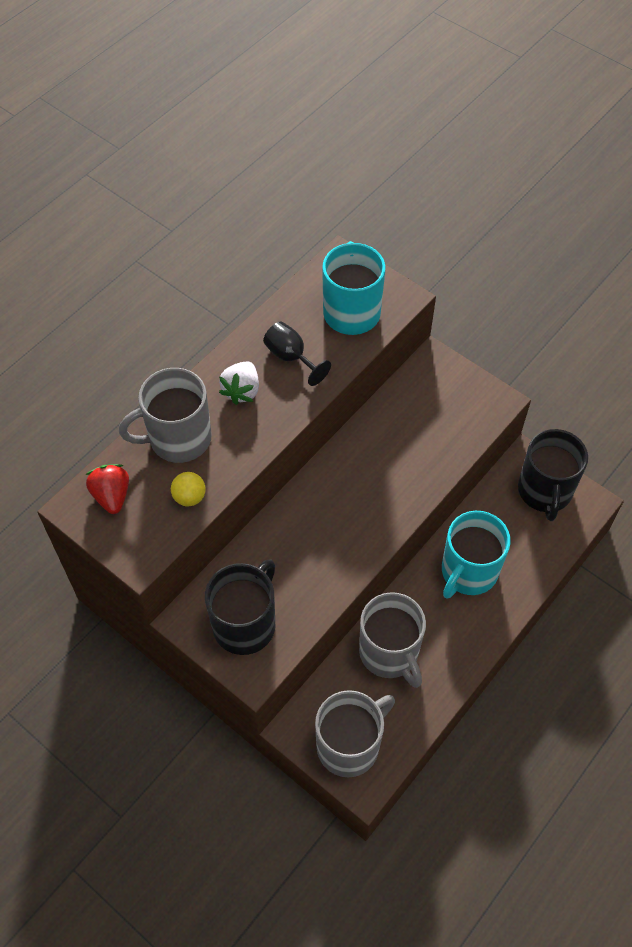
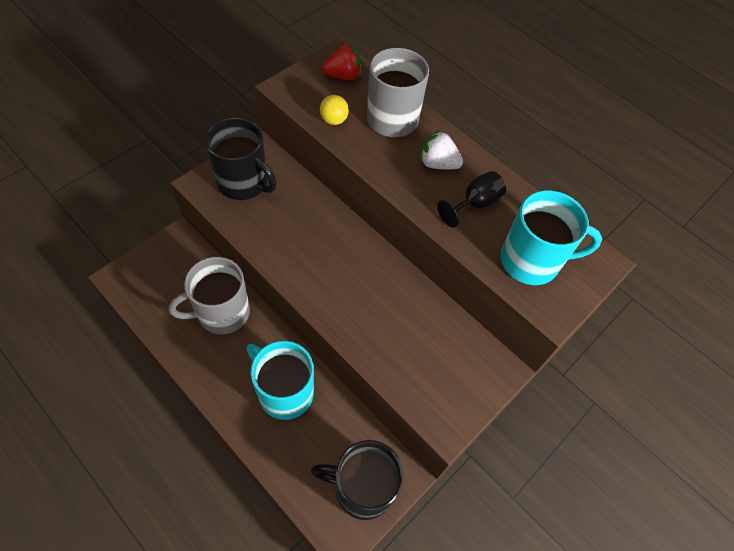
camera: 90 degrees right, 0 degrees up
(349, 745) = (153, 272): grey mug -> none

